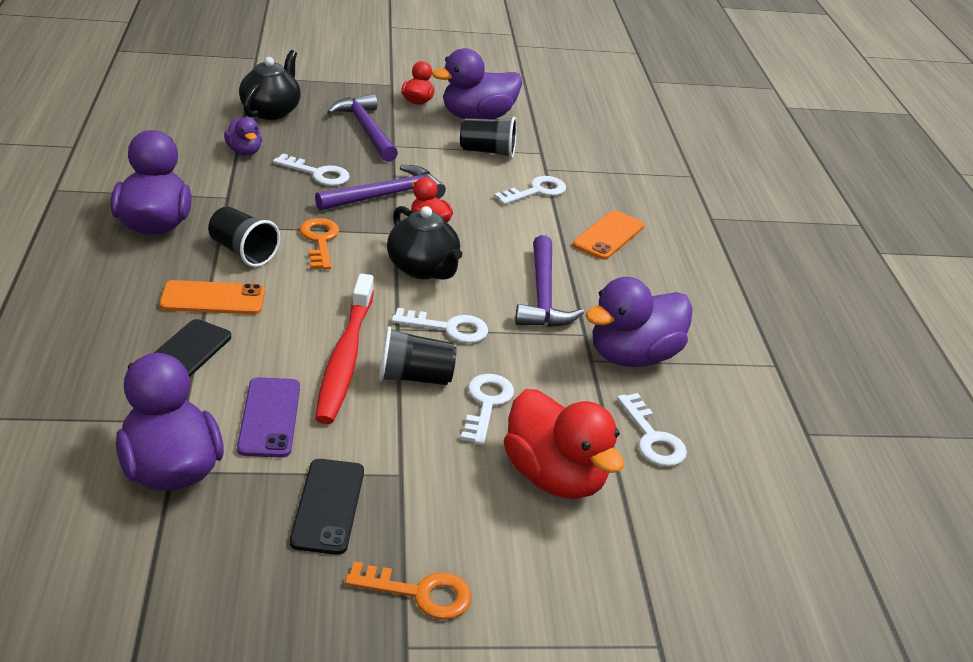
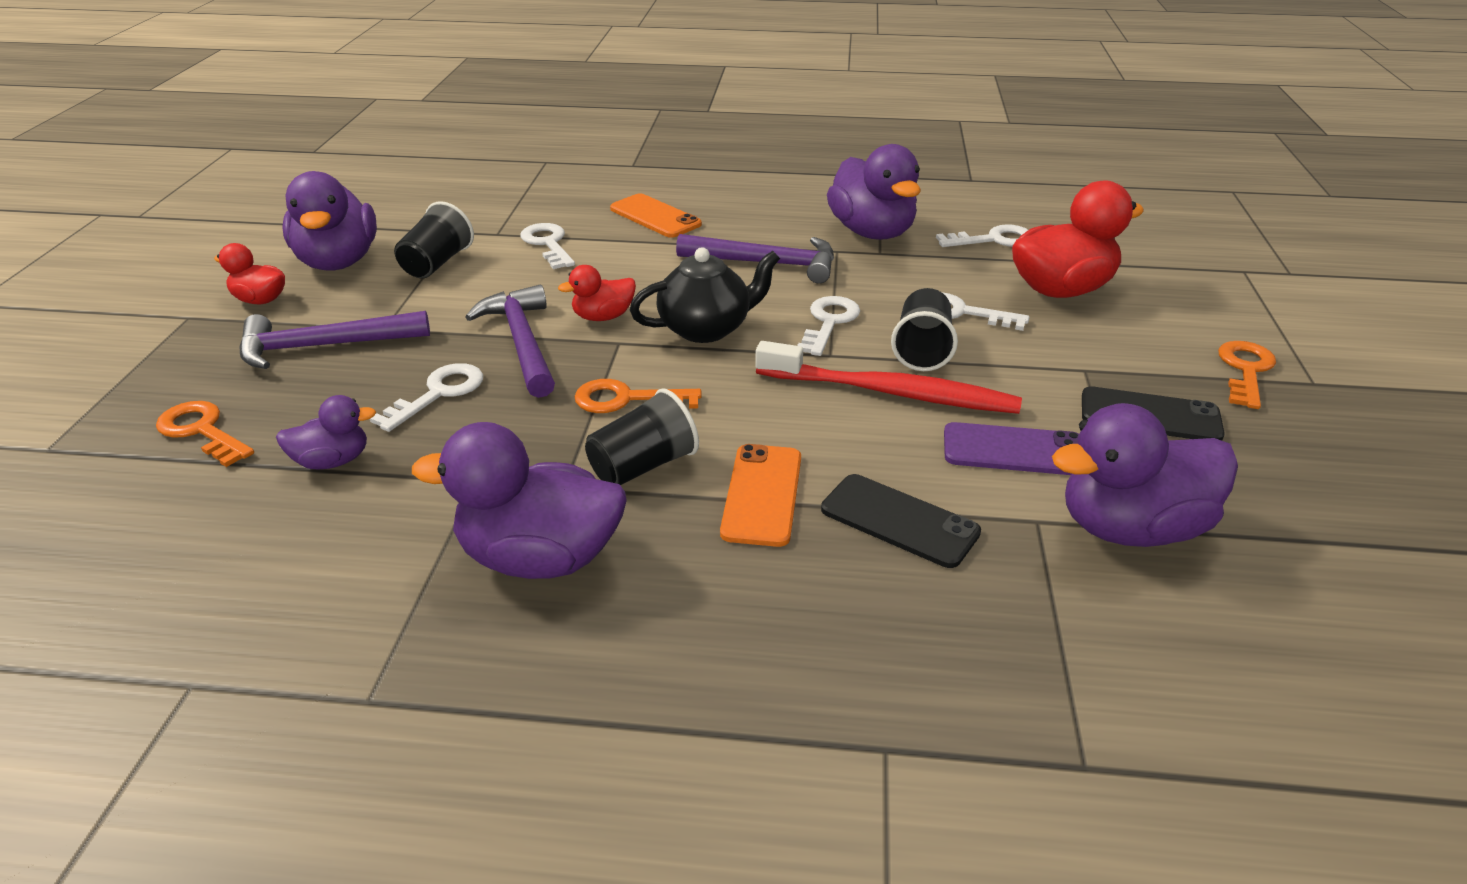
camera: 75 degrees left, 0 degrees up
(271, 111) = (202, 431): black teapot -> orange key

